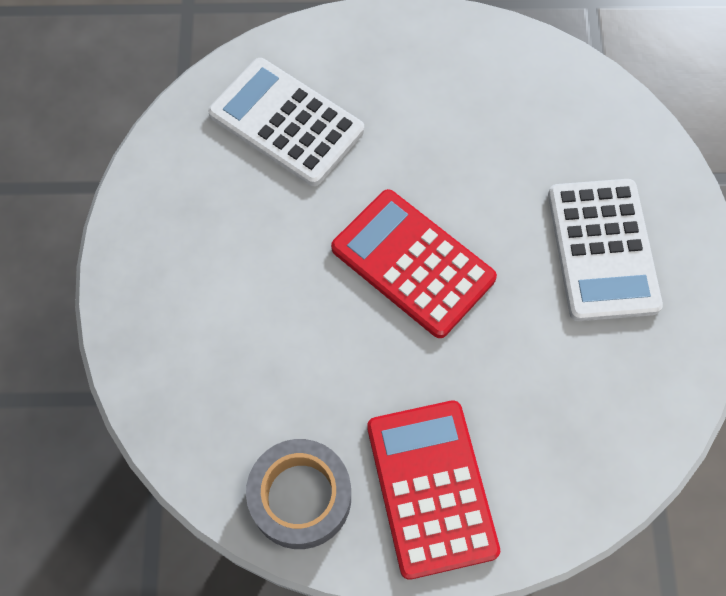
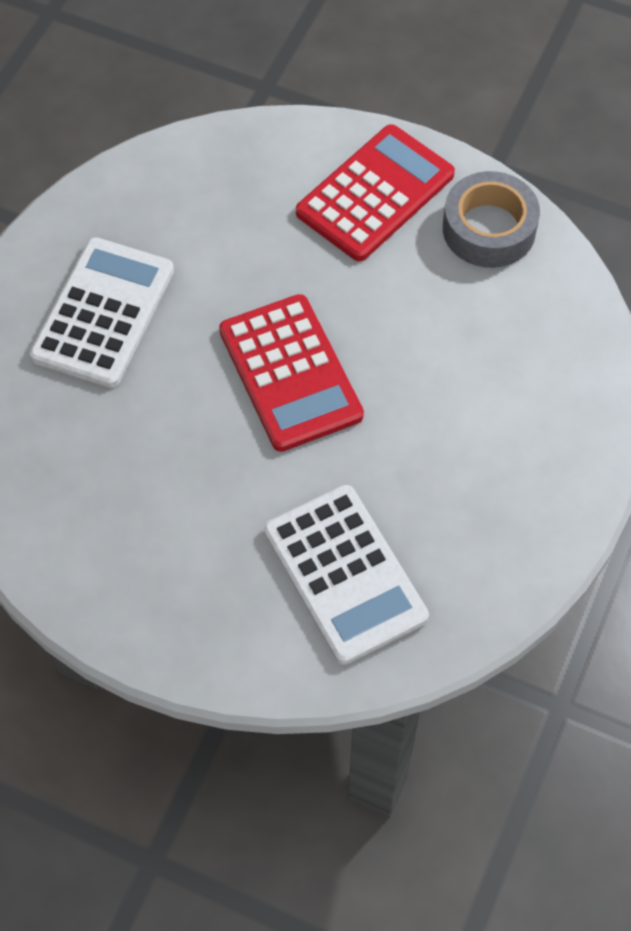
camera: 155 degrees left, 5 degrees down
(431, 488) = (375, 194): red calculator -> red calculator turned 150 degrees counterclockwise

